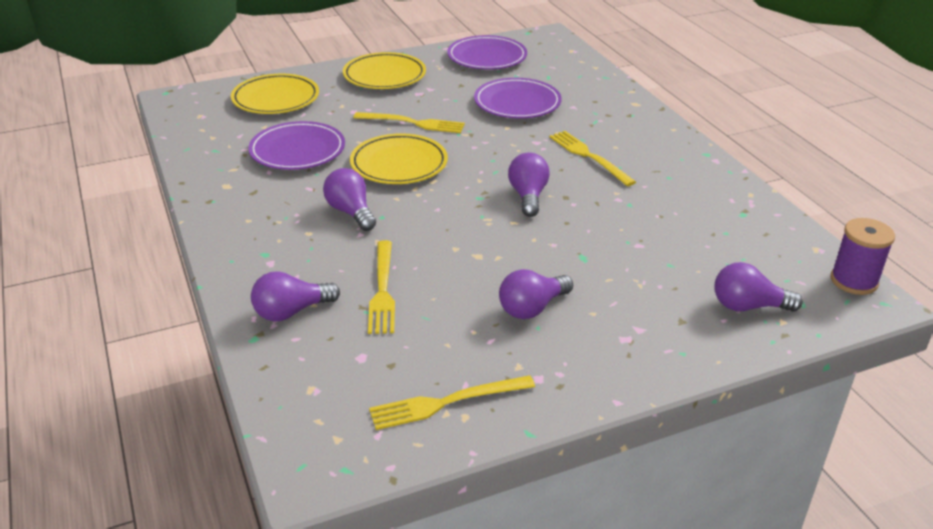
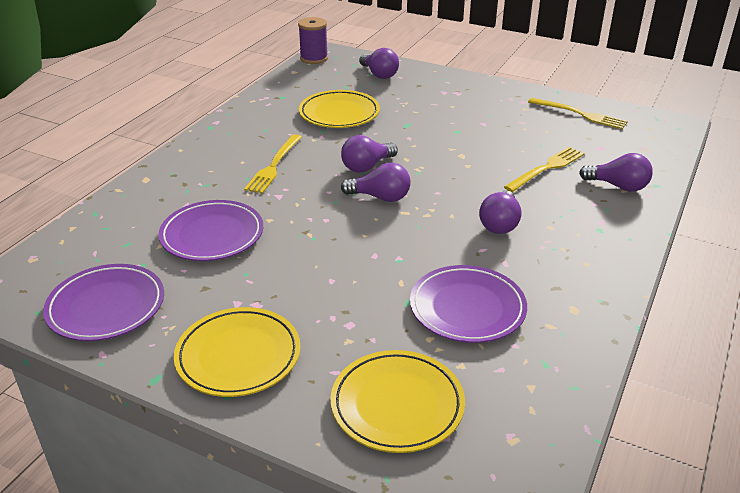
camera: 130 degrees left, 0 degrees up
(399, 164) = (405, 240): yellow plate -> yellow plate (339, 113)
(413, 123) = (326, 272): yellow fork -> none
(532, 308) = (478, 121): purple light bulb -> purple light bulb (380, 197)

